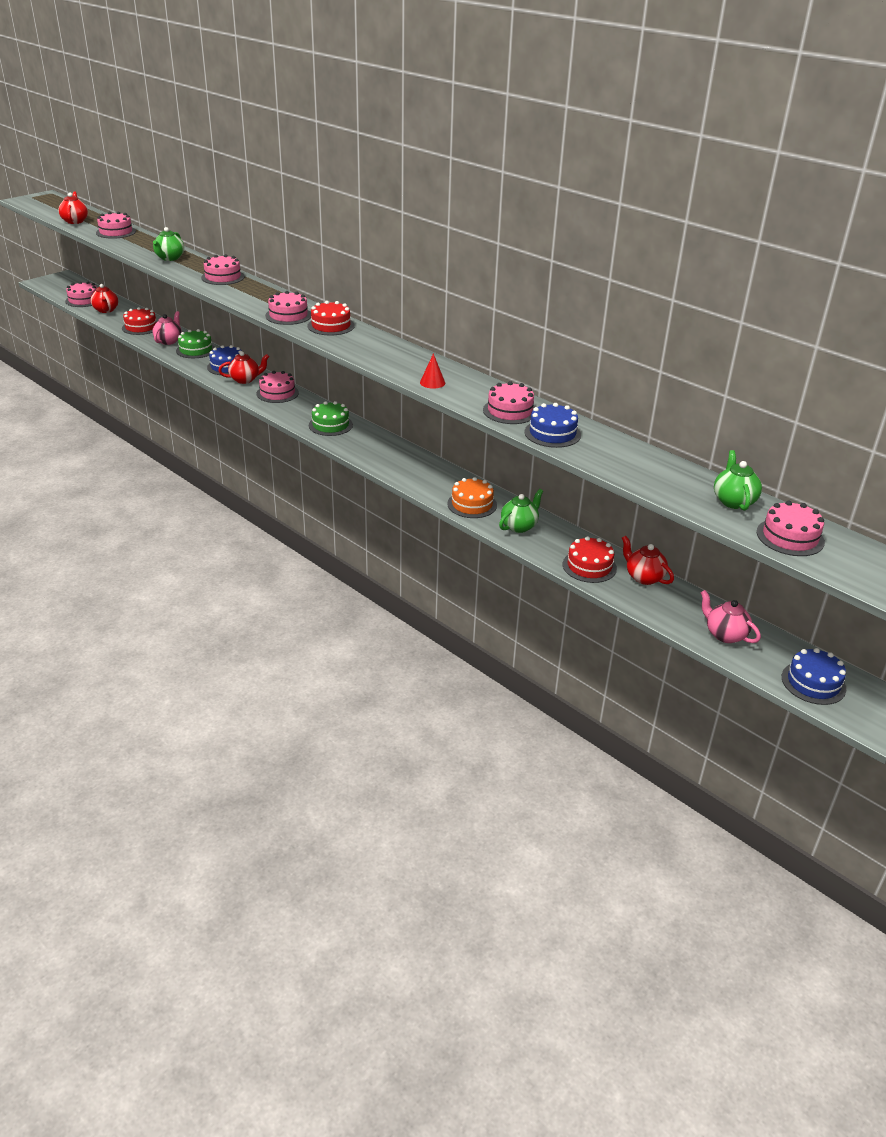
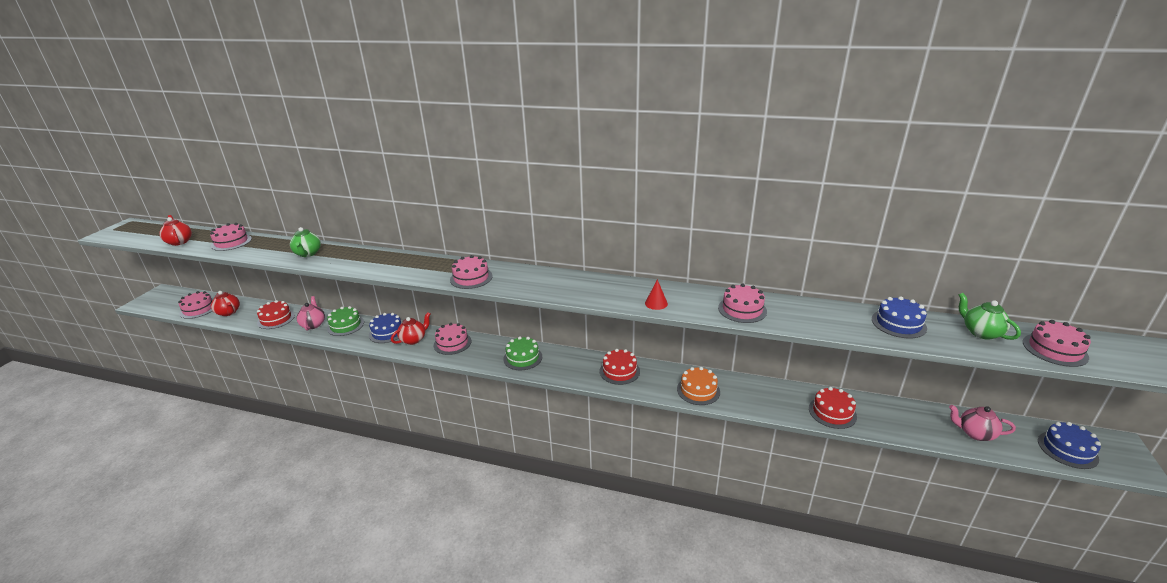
camera: 25 degrees left, 5 degrees down
(223, 277) = (375, 258): pink cake -> none
(331, 326) = (517, 276): red cake -> red cake (619, 371)
(519, 526) = (750, 396): green teapot -> none
(552, 433) = (796, 319): blue cake -> blue cake (898, 323)
(644, 577) = (874, 406): red teapot -> none

